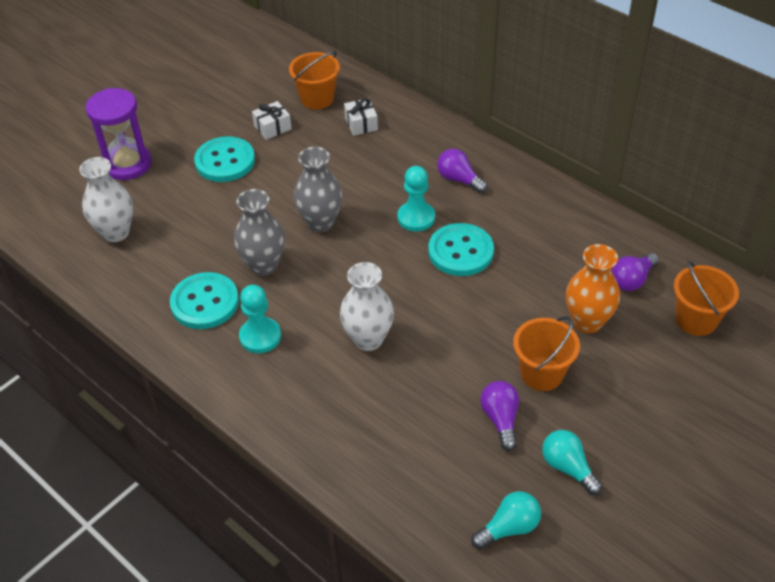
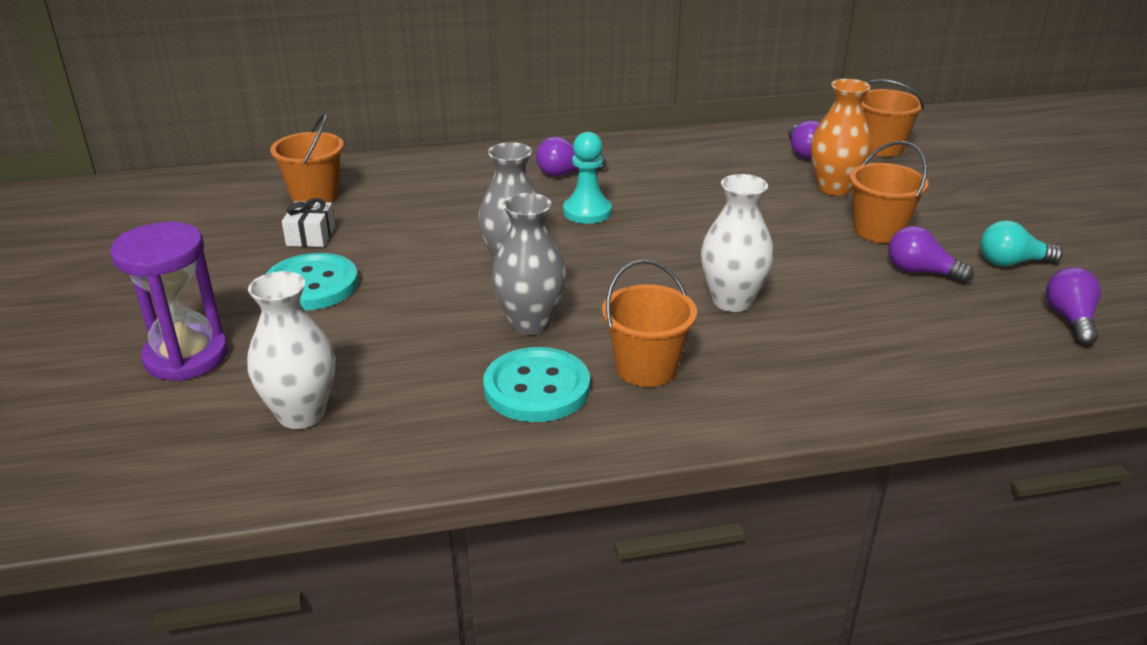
camera: 55 degrees left, 15 degrees down
(260, 336) = (646, 368): turquoise pawn -> orange bucket
(361, 124) = (400, 188): white gift -> none
(460, 251) = (667, 208): turquoise button -> none
(509, 528) = (1070, 320): turquoise light bulb -> purple light bulb

